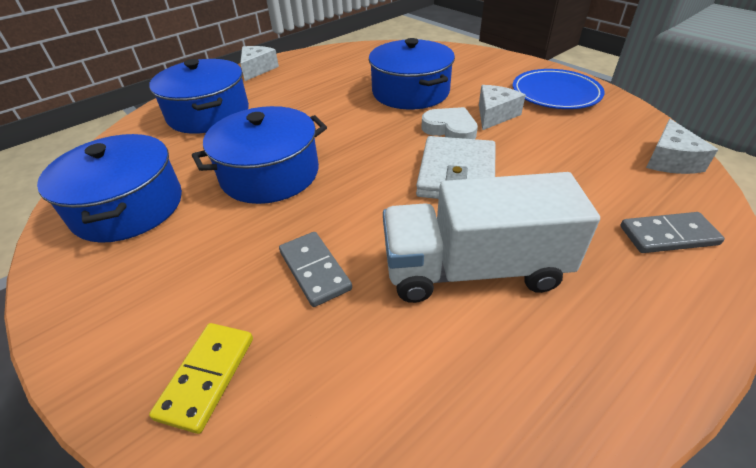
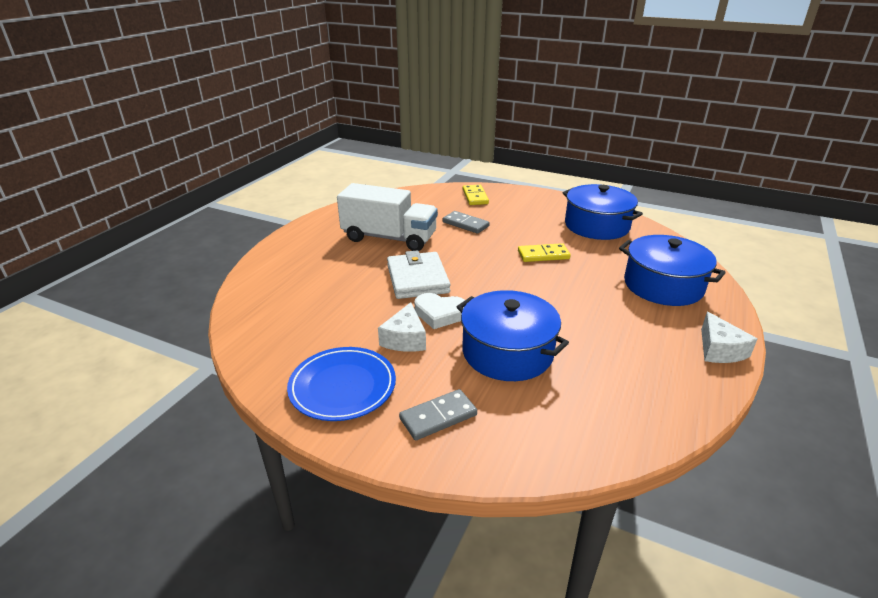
camera: 155 degrees right, 10 degrees down
(270, 174) = (543, 255): blue pot -> yellow domino
(473, 269) = (389, 238): white truck -> white truck turned 45 degrees clockwise
(668, 236) = (281, 270): grey domino -> grey domino (438, 417)
(670, 160) = (252, 321): white cheese -> none

